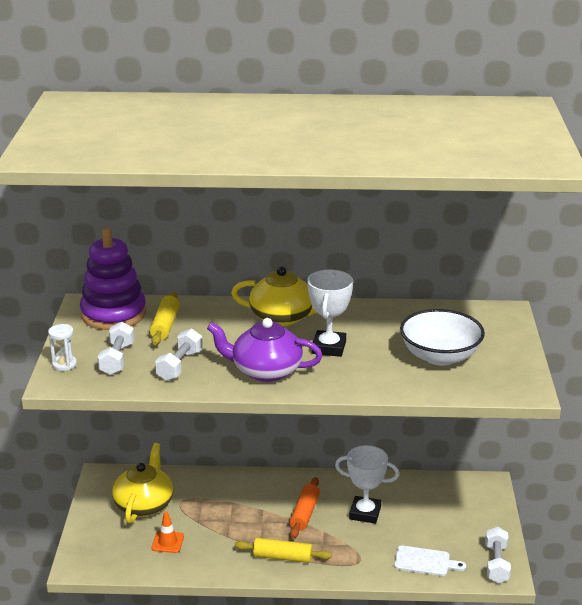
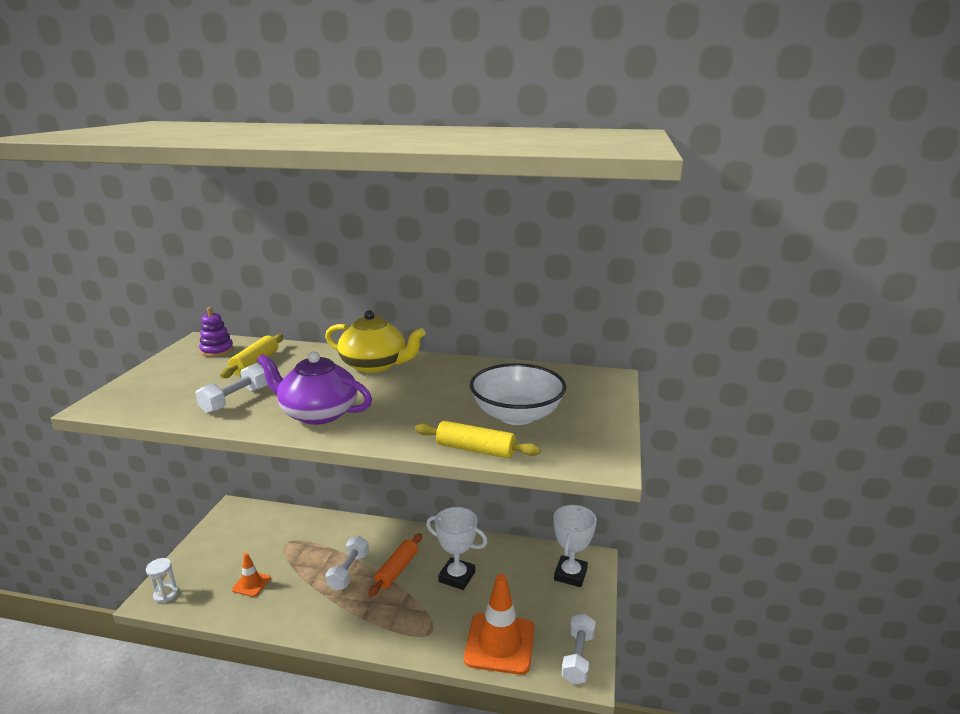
camera: 10 degrees right, 5 degrees down
(64, 364) = (126, 389): white hourglass -> white hourglass (166, 594)
(113, 314) = (217, 350): purple stacking toy -> purple stacking toy, size x0.49
(117, 359) = (180, 389): white dumbbell -> white dumbbell (349, 571)
(144, 504) = (252, 541): yellow teapot -> none
(282, 557) = (353, 616): yellow rolling pin -> yellow rolling pin (475, 449)
(328, 347) = (401, 396): white trophy -> white trophy (570, 574)
(425, 562) = (499, 643): white cutting board -> orange traffic cone

